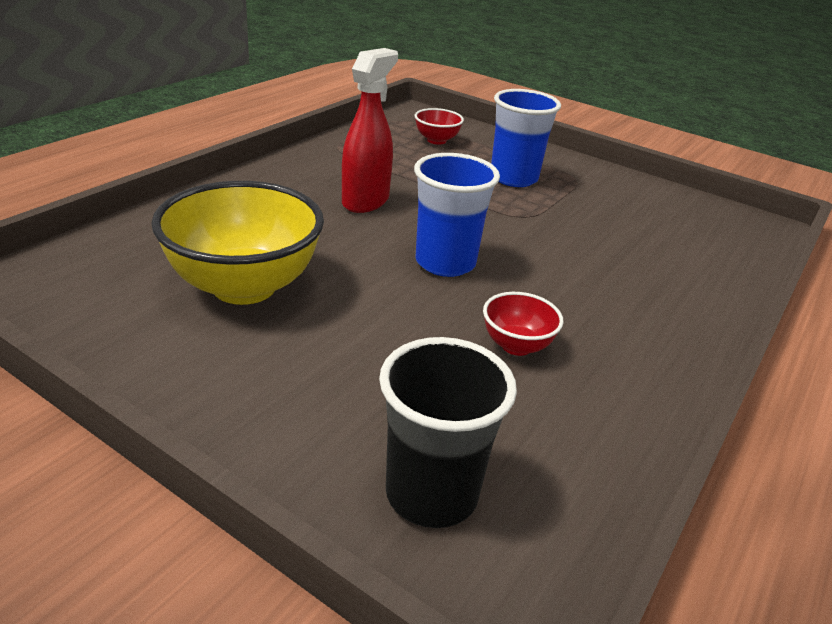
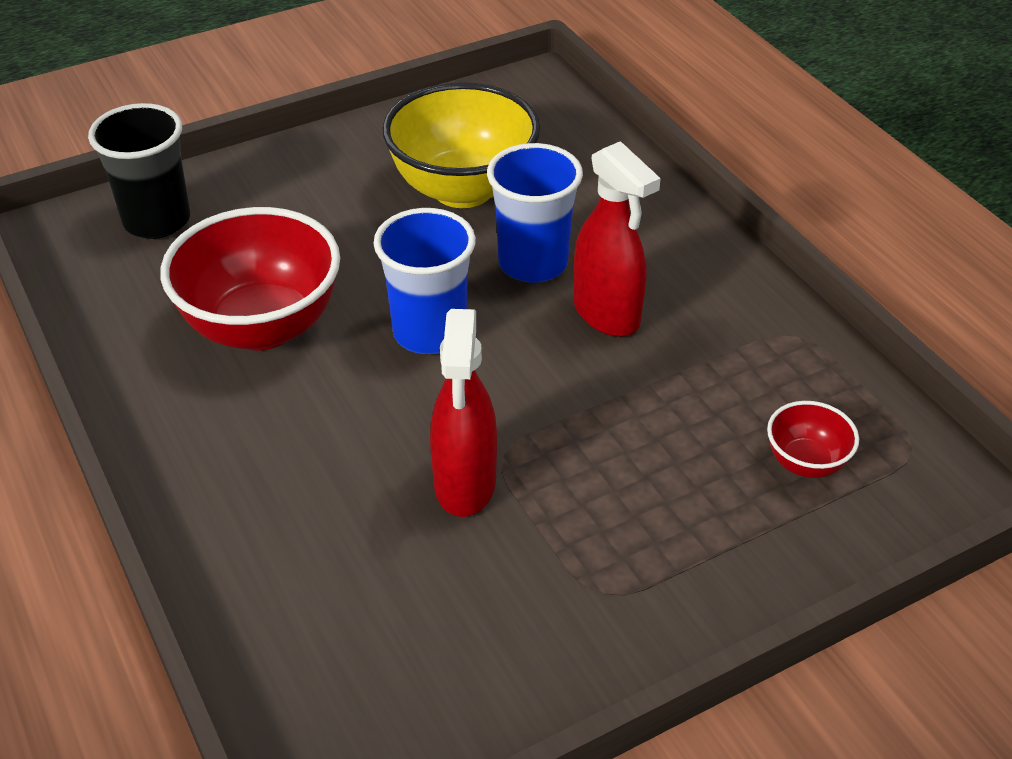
camera: 120 degrees right, 10 degrees up
(513, 178) = (628, 502): blue cup -> blue cup (533, 263)
(516, 345) = (262, 327): red bowl -> red bowl, size x2.13
(559, 223) = (465, 484): none -> red spray bottle

